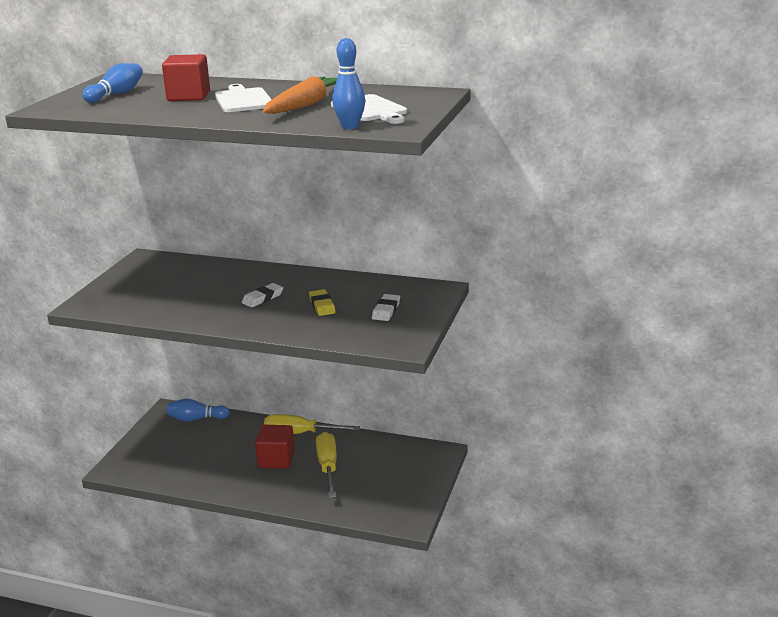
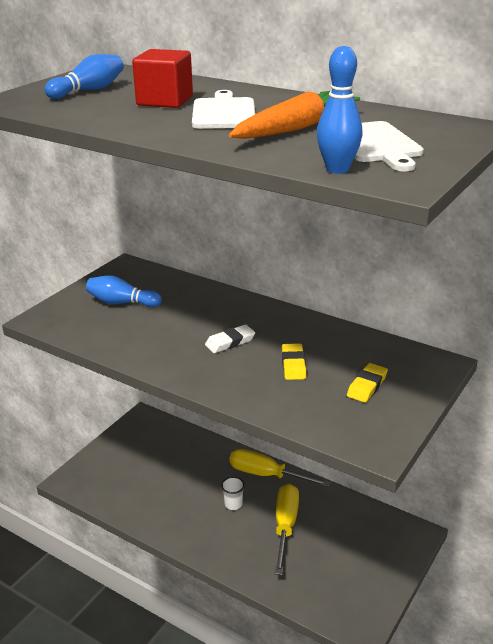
camera: 15 degrees right, 5 degrees up
(196, 419) = (167, 434): blue bowling pin -> blue bowling pin (122, 303)
(276, 460) = (233, 504): red cube -> white cup
(386, 310) = (367, 386): white eraser -> yellow eraser

